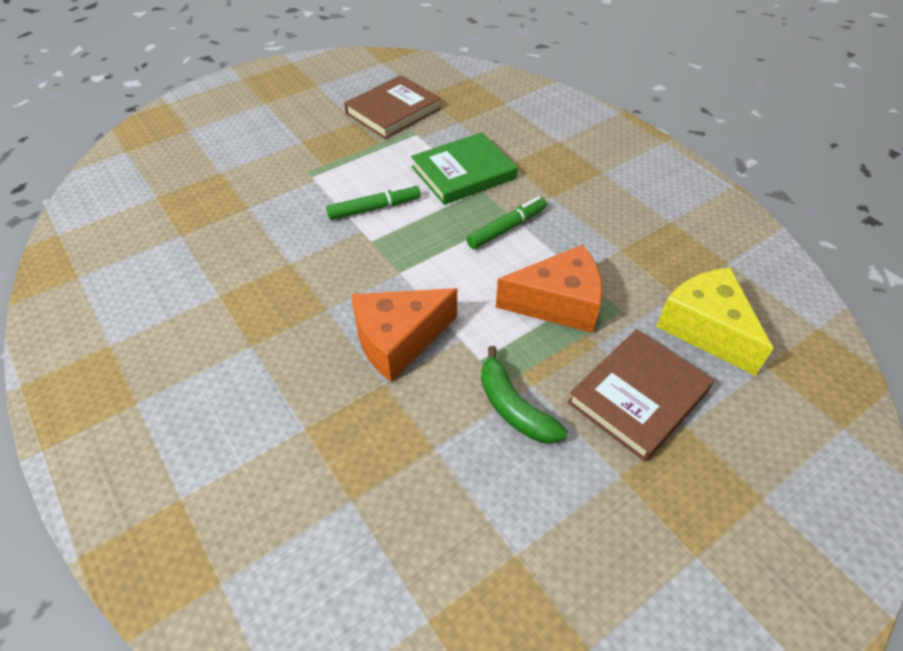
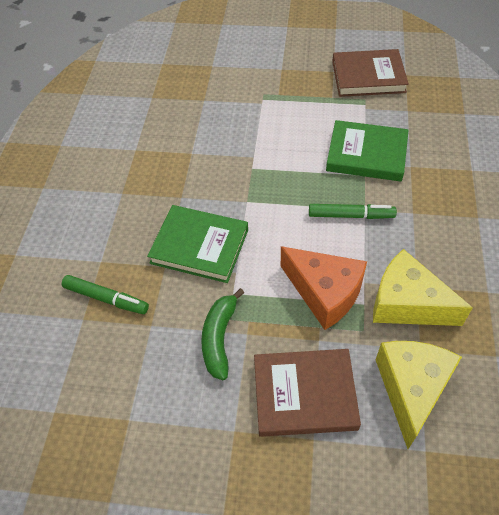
camera: 45 degrees right, 5 degrees up
(374, 208) = (277, 145): green marker -> green marker (106, 298)
(399, 341) = (199, 246): orange cheese -> green book
(628, 267) = (407, 304): none -> yellow cheese

